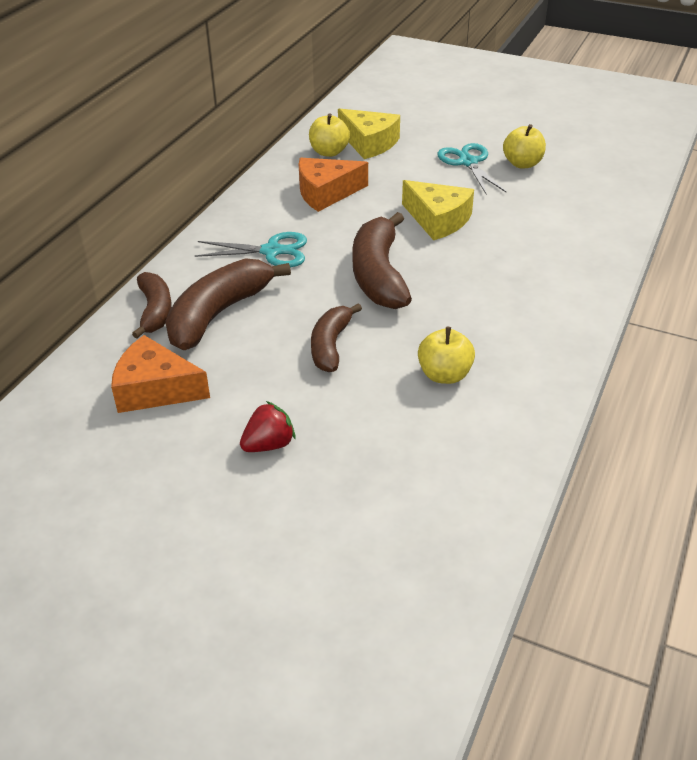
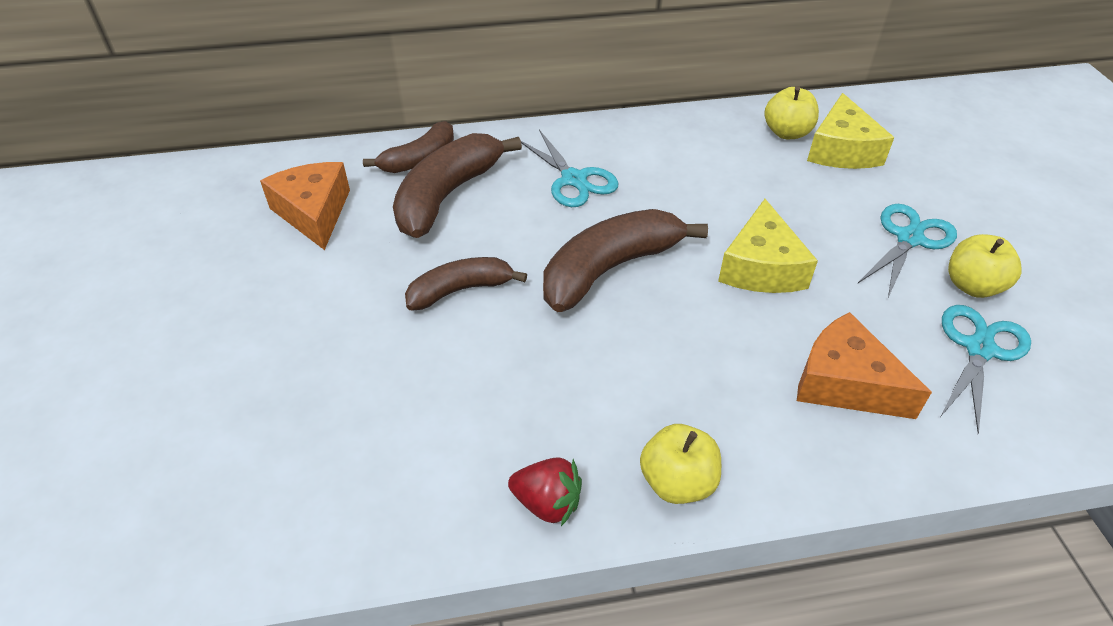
camera: 55 degrees right, 5 degrees up
(218, 314) = (447, 195): brown banana -> brown banana turned 60 degrees counterclockwise
(269, 444) = (283, 319): red strawberry -> red strawberry (547, 503)
(326, 193) = (711, 165): orange cheese -> orange cheese (844, 382)
(444, 375) = (481, 401): yellow apple -> yellow apple (677, 482)
(566, 186) = (979, 349): none -> turquoise scissors

